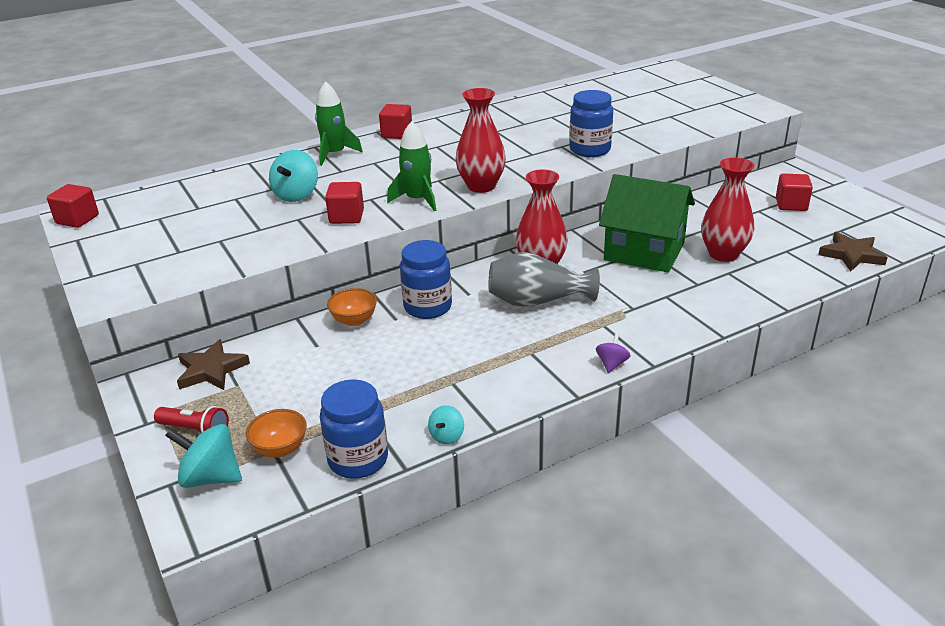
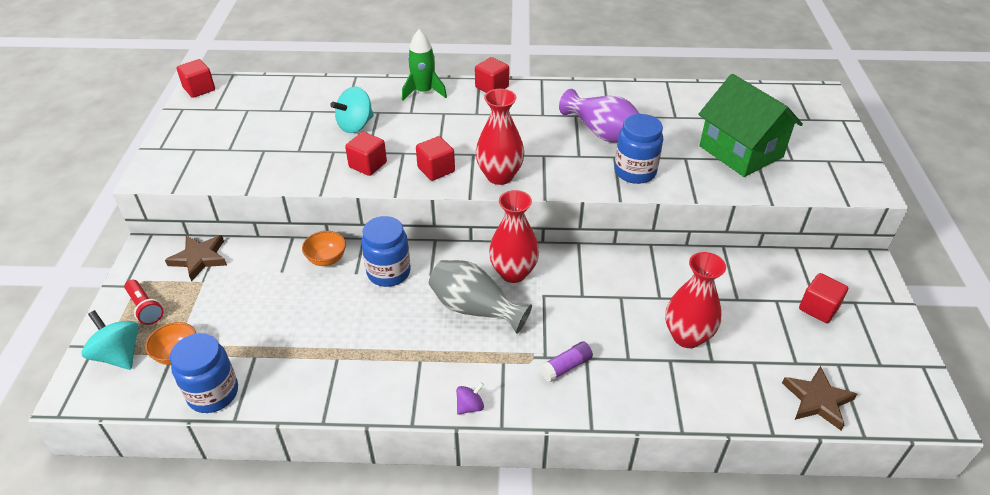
camera: 30 degrees right, 10 degrees up
(417, 200) = (436, 169): green rocket -> red cube
(447, 436) = (286, 407): turquoise spinning top -> none
(532, 135) = (602, 132): none -> purple vase
(644, 251) = (617, 298): green house -> green house (740, 151)
(657, 308) = (566, 367): none -> purple glue stick

